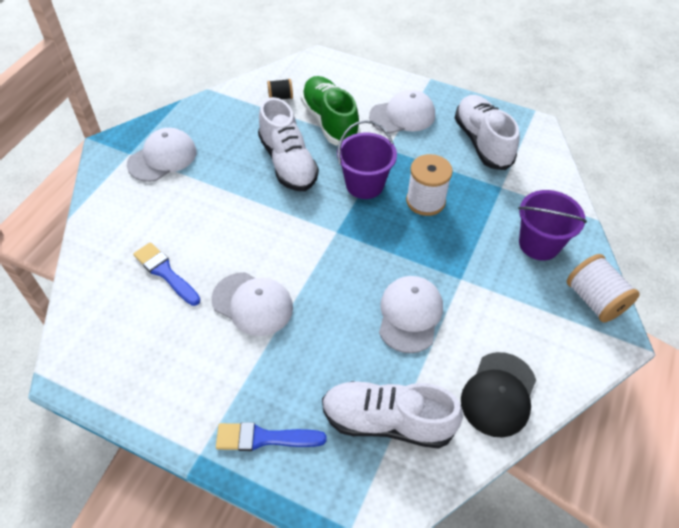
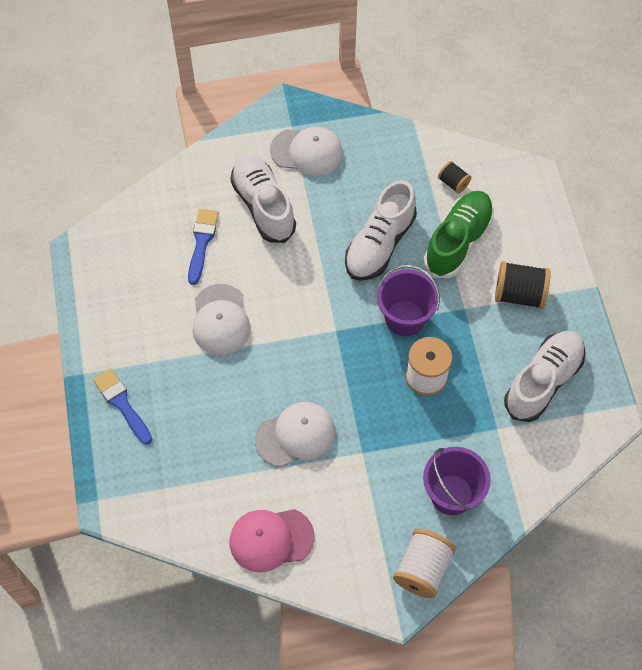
camera: 55 degrees right, 10 degrees up
(387, 421) = (191, 474): white shoe -> white shoe (263, 206)
(402, 116) = (519, 294): white cap -> black spool
(498, 394) = (271, 539): black cap -> pink cap

